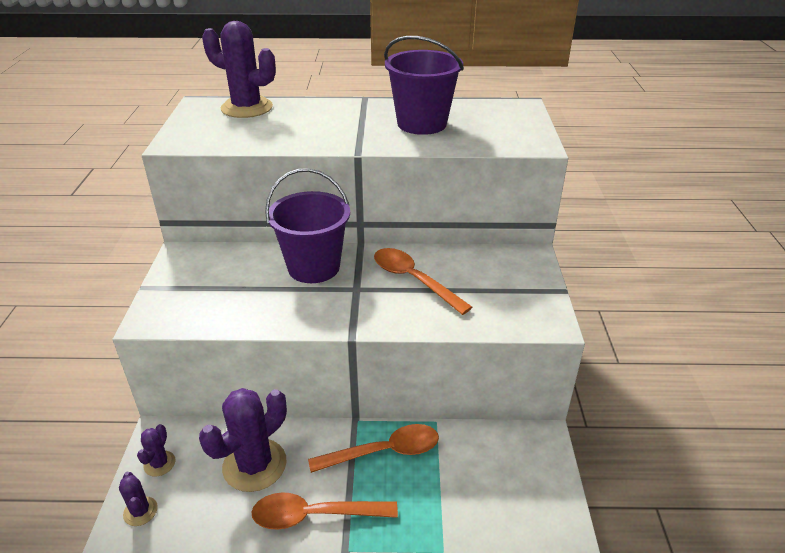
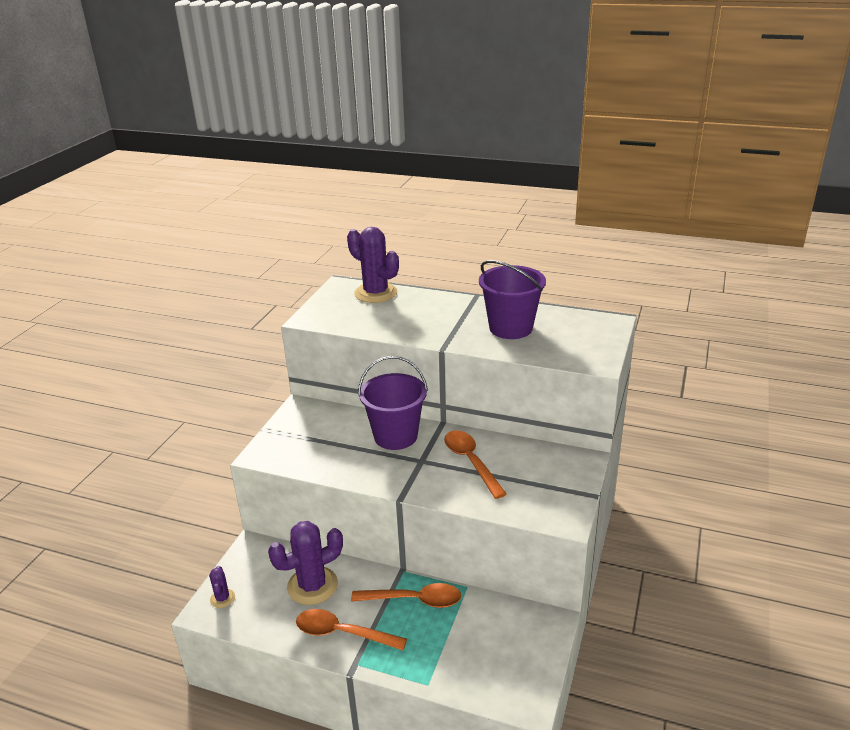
camera: 20 degrees right, 5 degrees down
(159, 463) = (245, 568): purple cactus -> none

